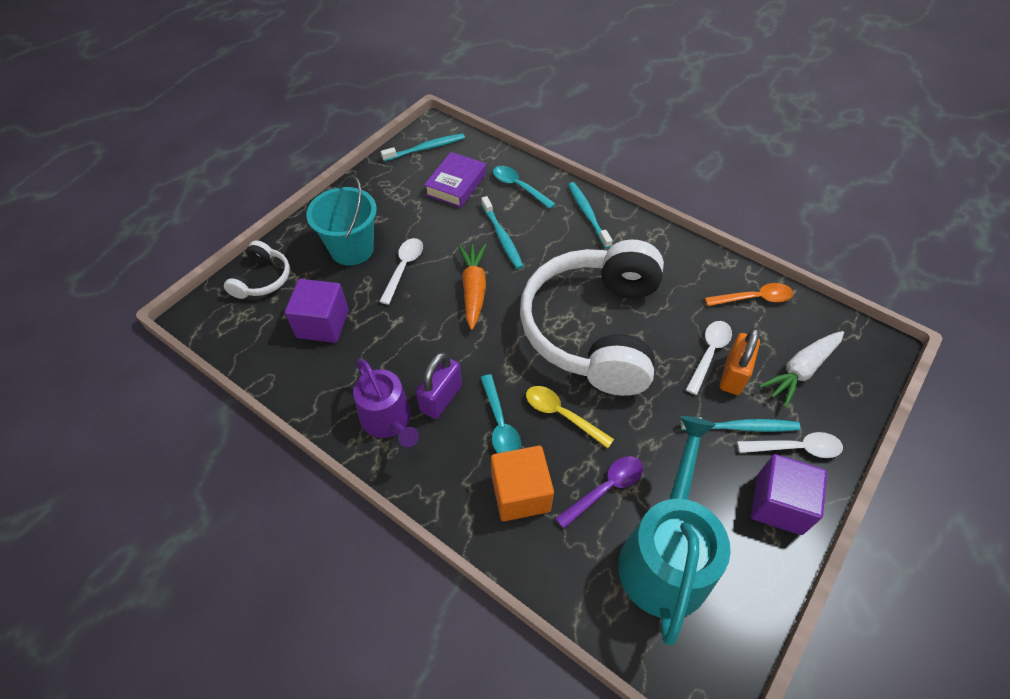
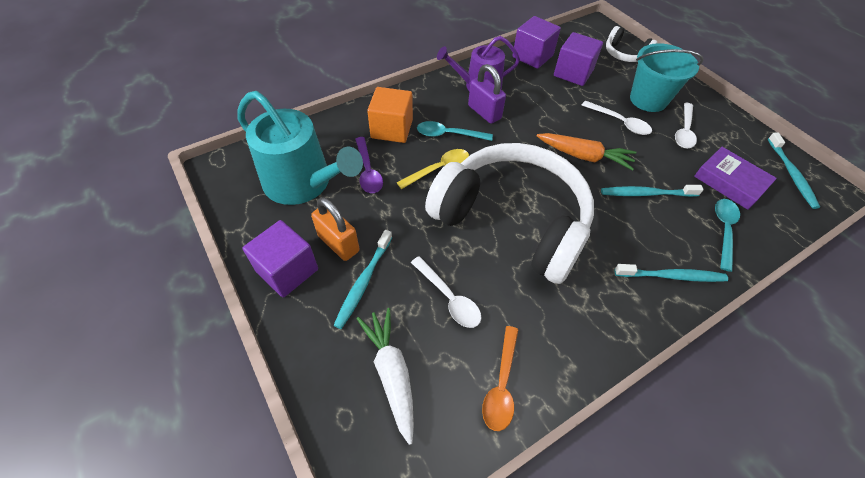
camera: 110 degrees right, 0 degrees up
(297, 375) = (532, 56): none -> purple cube
(519, 187) = (724, 230): turquoise spoon -> turquoise spoon turned 45 degrees counterclockwise
(733, 375) = (416, 306): orange padlock -> orange padlock (338, 243)
(795, 448) = (321, 313): white spoon -> white spoon (684, 131)

